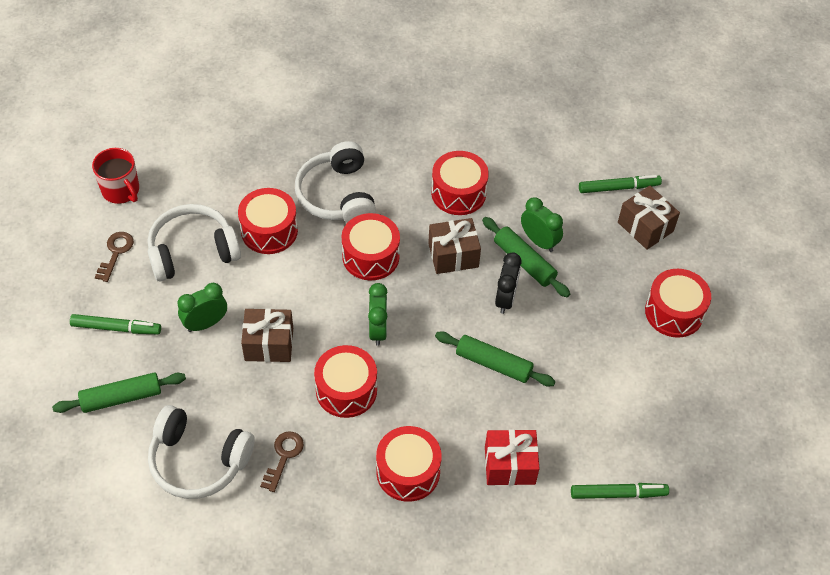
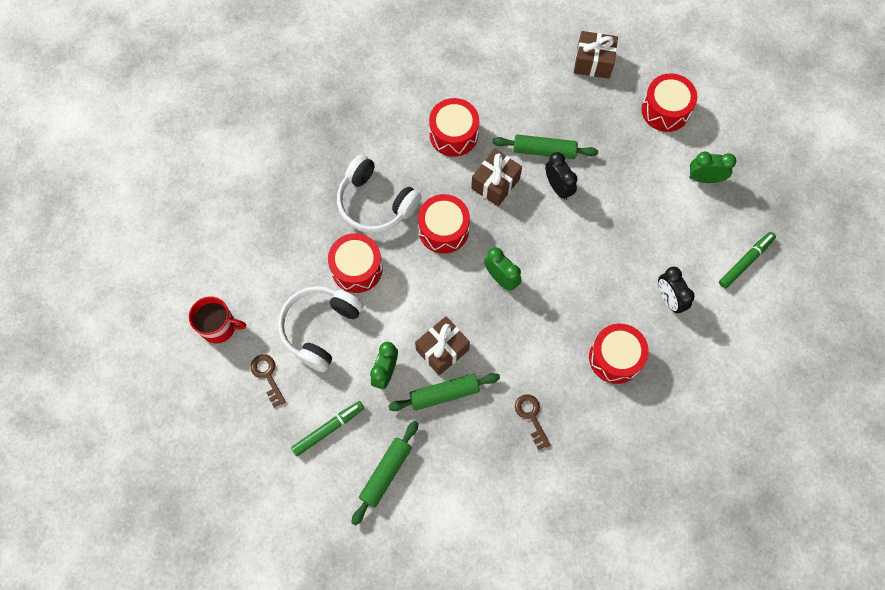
camera: 40 degrees left, 15 degrees up
(198, 461) = (481, 469): white headphones -> none
(346, 390) = (524, 337): red drum -> none
(493, 364) = (594, 239): green rolling pin -> green rolling pin (444, 394)
(509, 465) = (669, 299): red gift -> black clock
(539, 241) = (539, 128): green clock -> green clock (704, 178)
(618, 188) = (550, 46): green marker -> none

